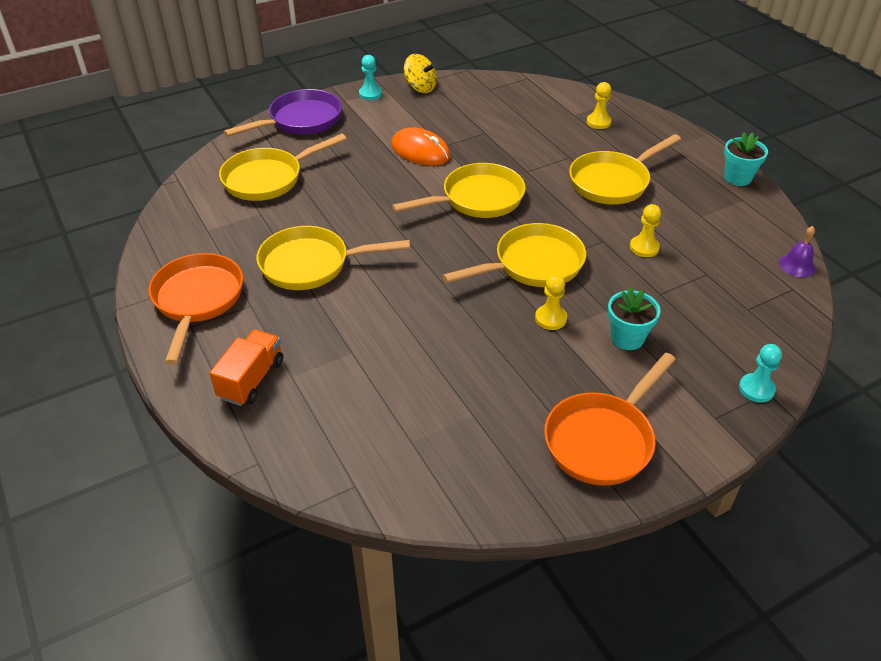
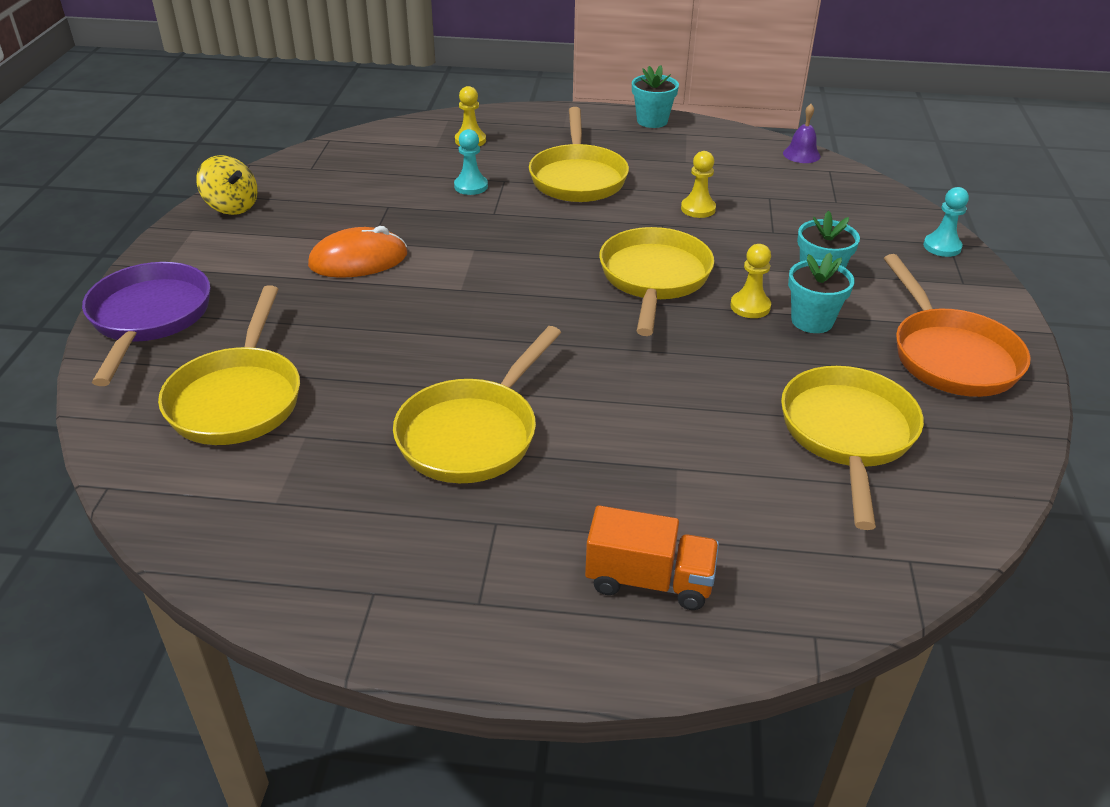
camera: 55 degrees left, 5 degrees down
(197, 300) = (428, 574): orange pan -> none
(251, 379) = (649, 580): orange truck -> orange truck turned 135 degrees clockwise
(370, 94) = (183, 244): turquoise pawn -> turquoise pawn (471, 186)
(420, 88) = (232, 206): yellow spinning top -> yellow spinning top turned 60 degrees clockwise
(477, 199) = (501, 263): yellow pan -> yellow pan (847, 435)
(567, 354) = (812, 321): none -> turquoise flower pot

